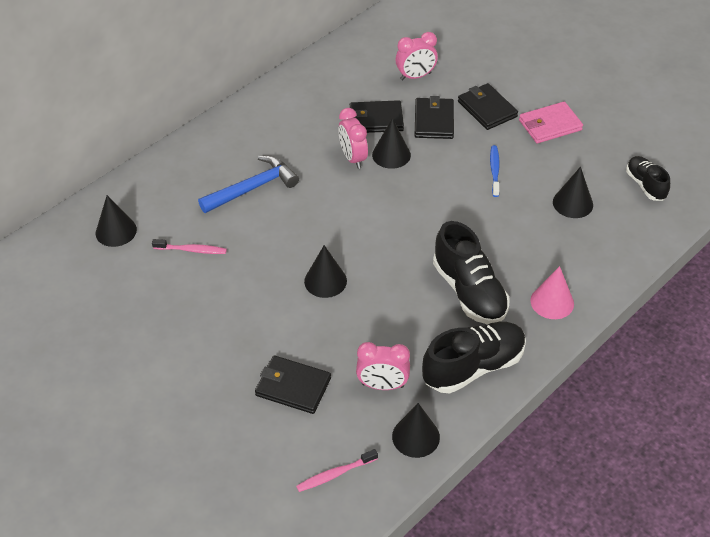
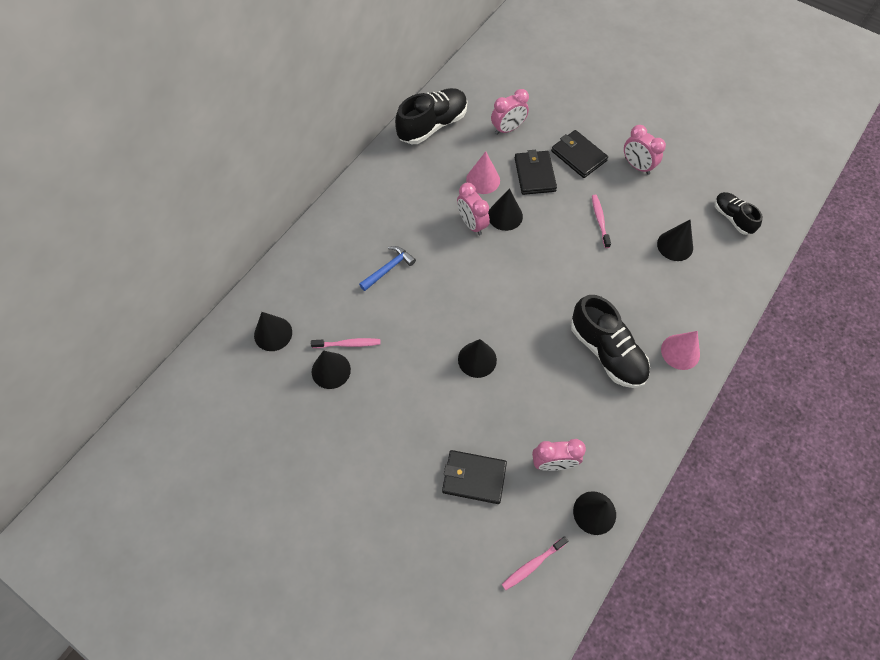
camera: 10 degrees left, 15 degrees up
(167, 271) = (331, 370): none -> black cone
(252, 188) = (388, 268): blue hammer -> blue hammer, size x0.66
(376, 120) = (483, 180): black wallet -> pink cone
(473, 367) = (628, 431): black shoe -> black shoe (432, 125)
(494, 171) = (600, 221): blue toothbrush -> pink toothbrush
(550, 125) = (637, 166): pink wallet -> pink clock

